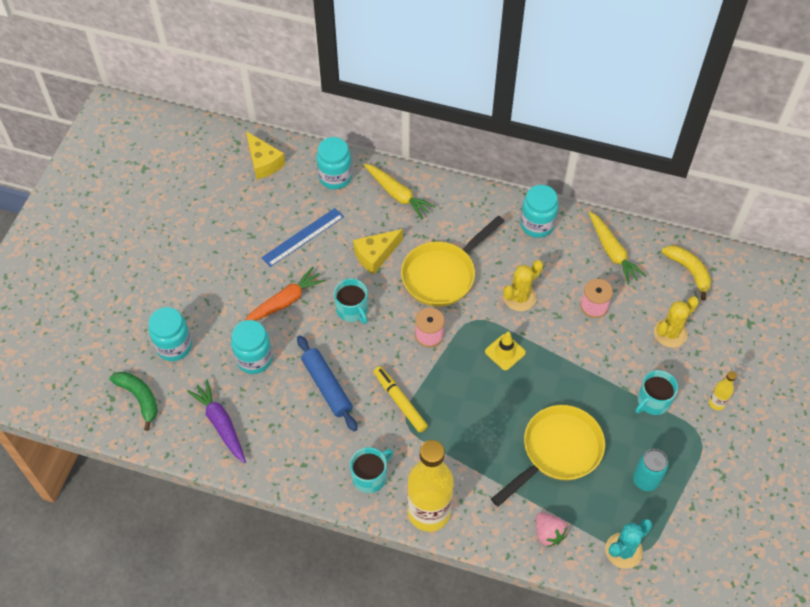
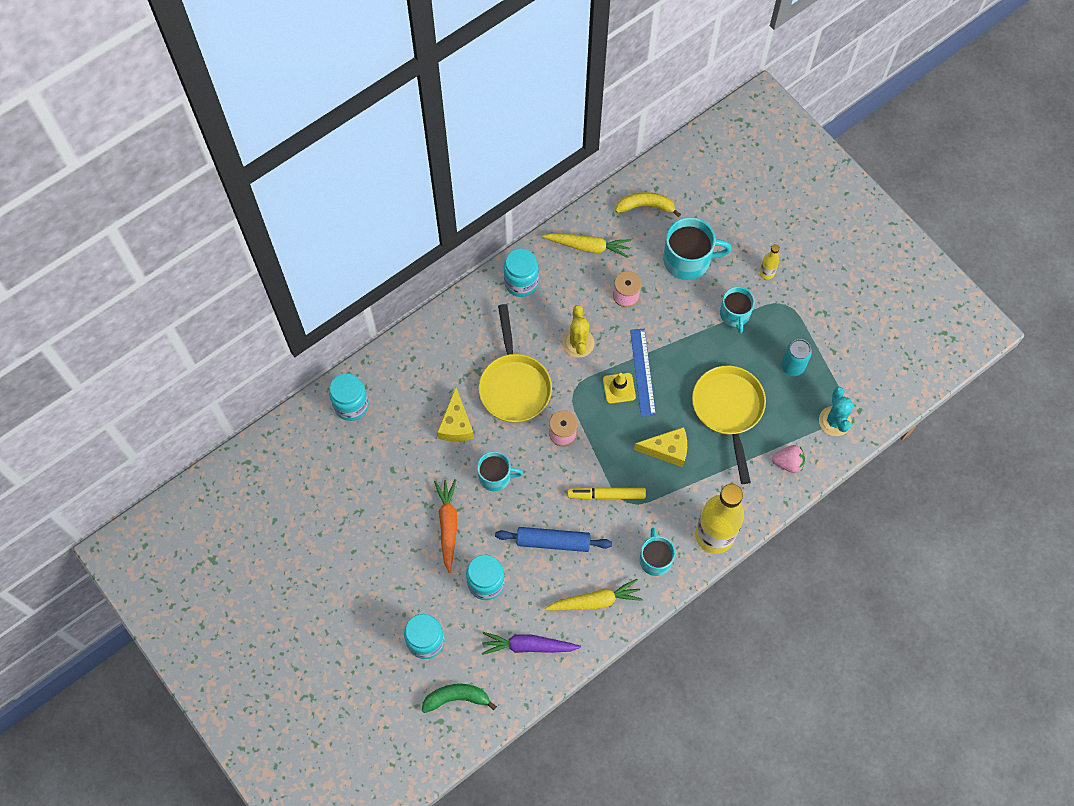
camera: 55 degrees left, 10 degrees up
(263, 162) = (288, 454): yellow cheese -> yellow cheese (667, 450)
(303, 237) = (393, 470): blue ruler -> blue ruler (642, 372)
(397, 194) = (408, 367): yellow carrot -> yellow carrot (595, 601)
(670, 333) = (688, 260): yellow cactus -> turquoise mug

